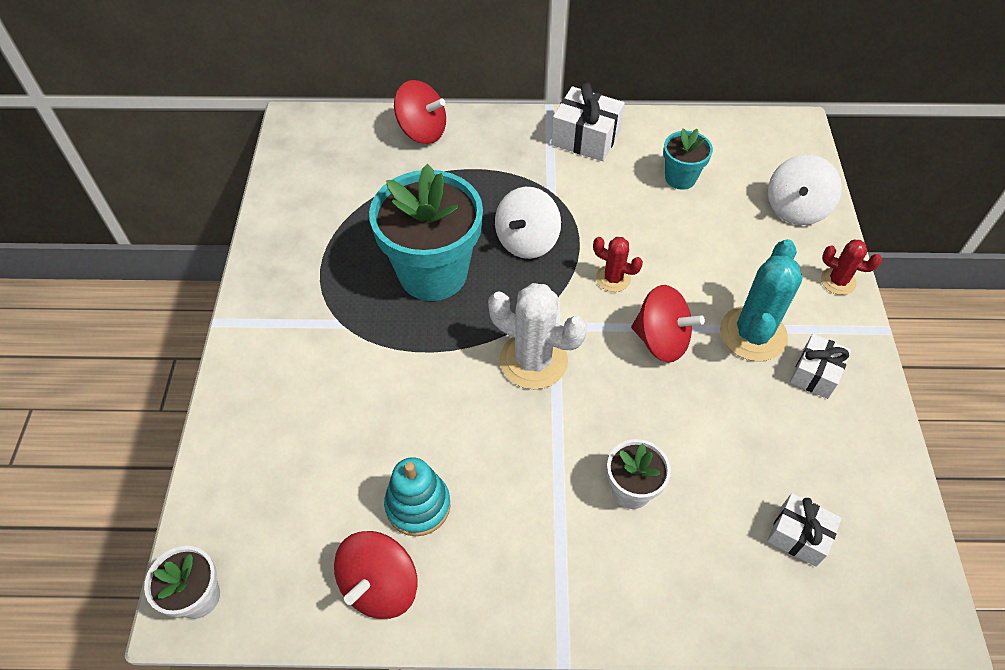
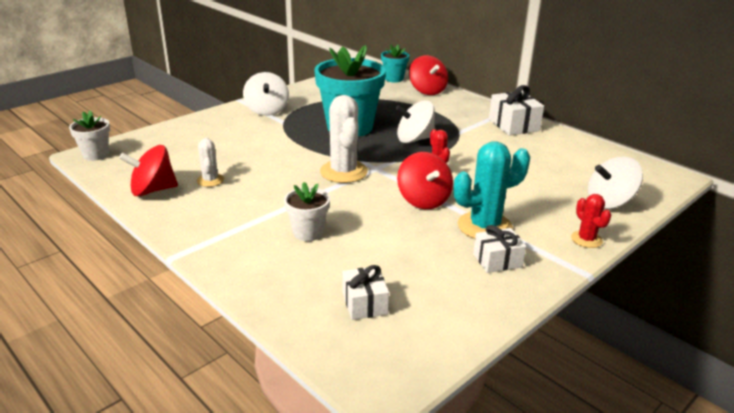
camera: 45 degrees right, 25 degrees down
(288, 316) = (267, 110): none -> white spinning top
(418, 505) = (210, 180): turquoise stacking toy -> white cactus
(680, 178) = (547, 159): turquoise flower pot -> turquoise flower pot (394, 79)

